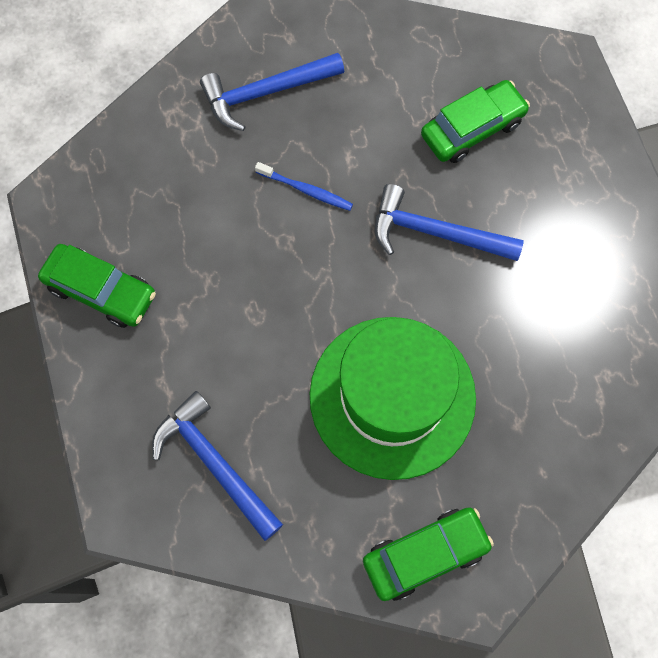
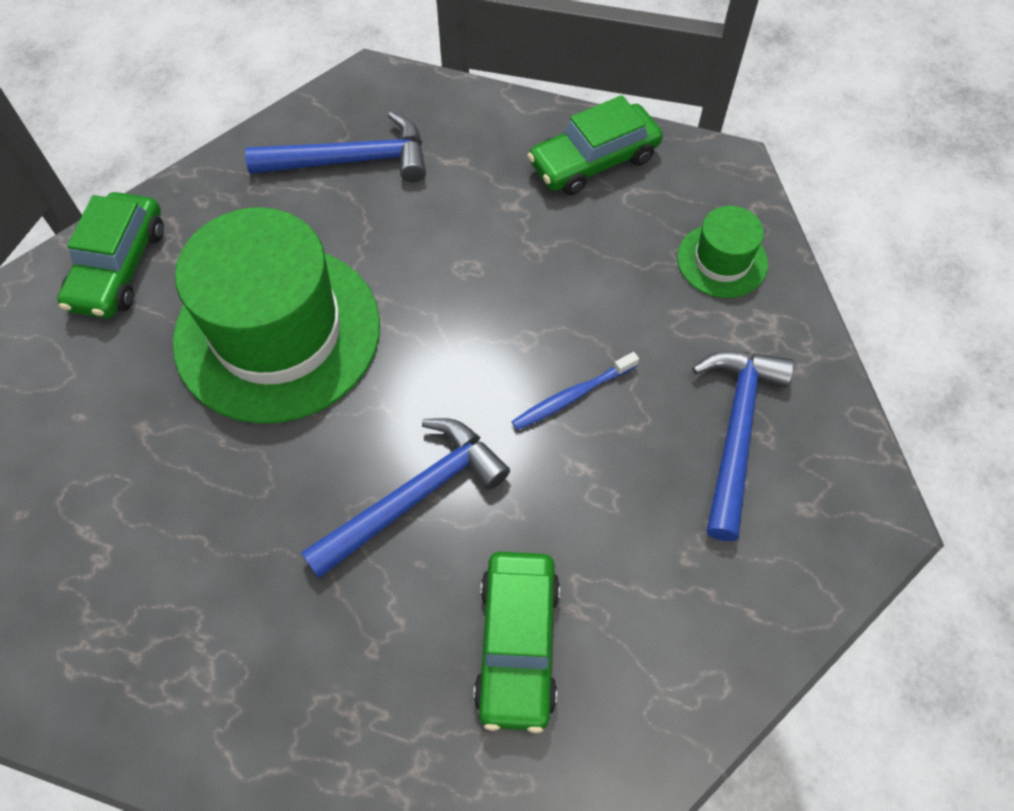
camera: 125 degrees right, 10 degrees down
(140, 162) = (722, 260): none -> green hat

